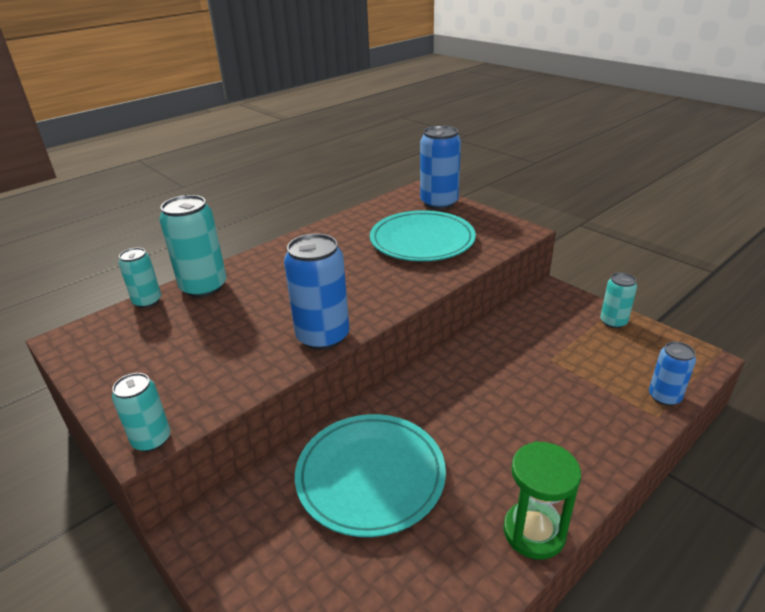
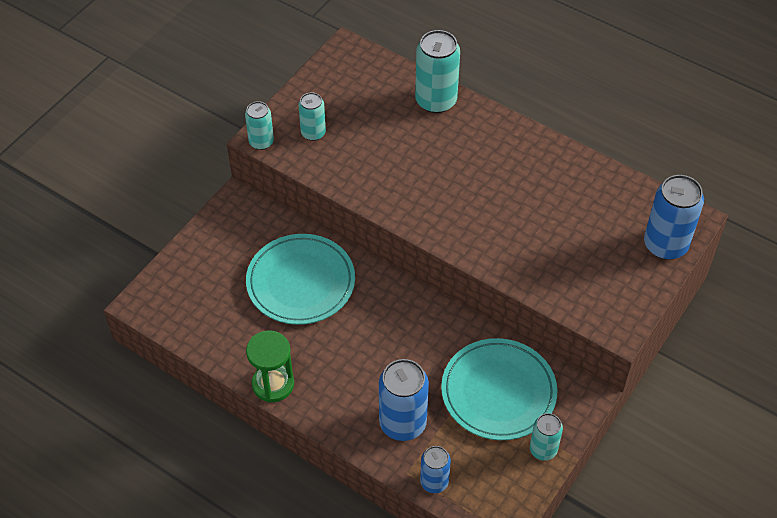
camera: 75 degrees right, 20 degrees up
(147, 301) = (405, 73): turquoise can -> turquoise can (313, 133)
(323, 336) = (387, 201): blue can -> blue can (402, 423)
(422, 240) = (568, 242): turquoise plate -> turquoise plate (498, 392)

